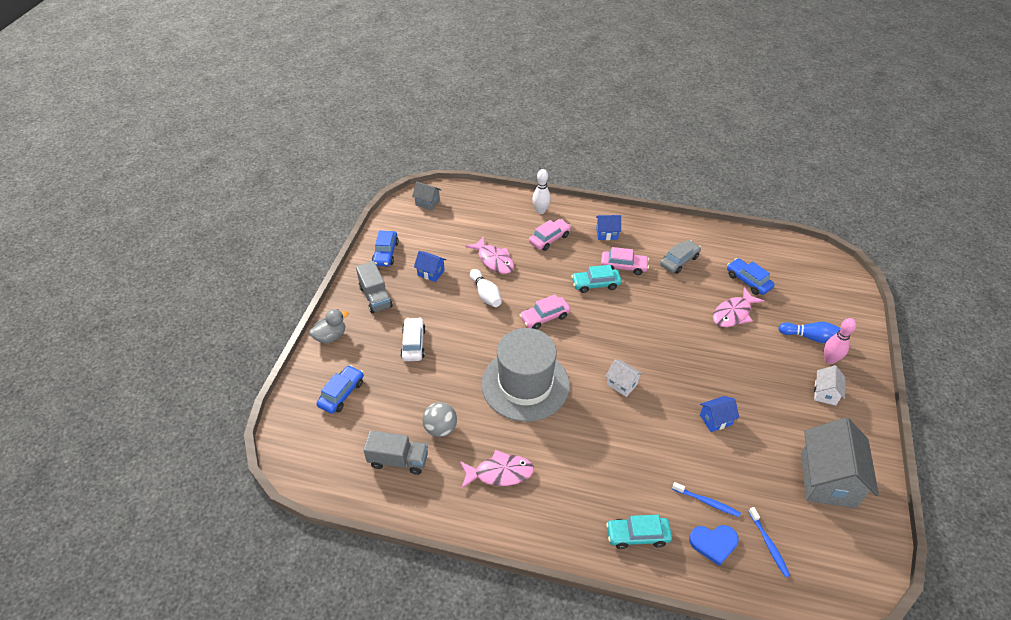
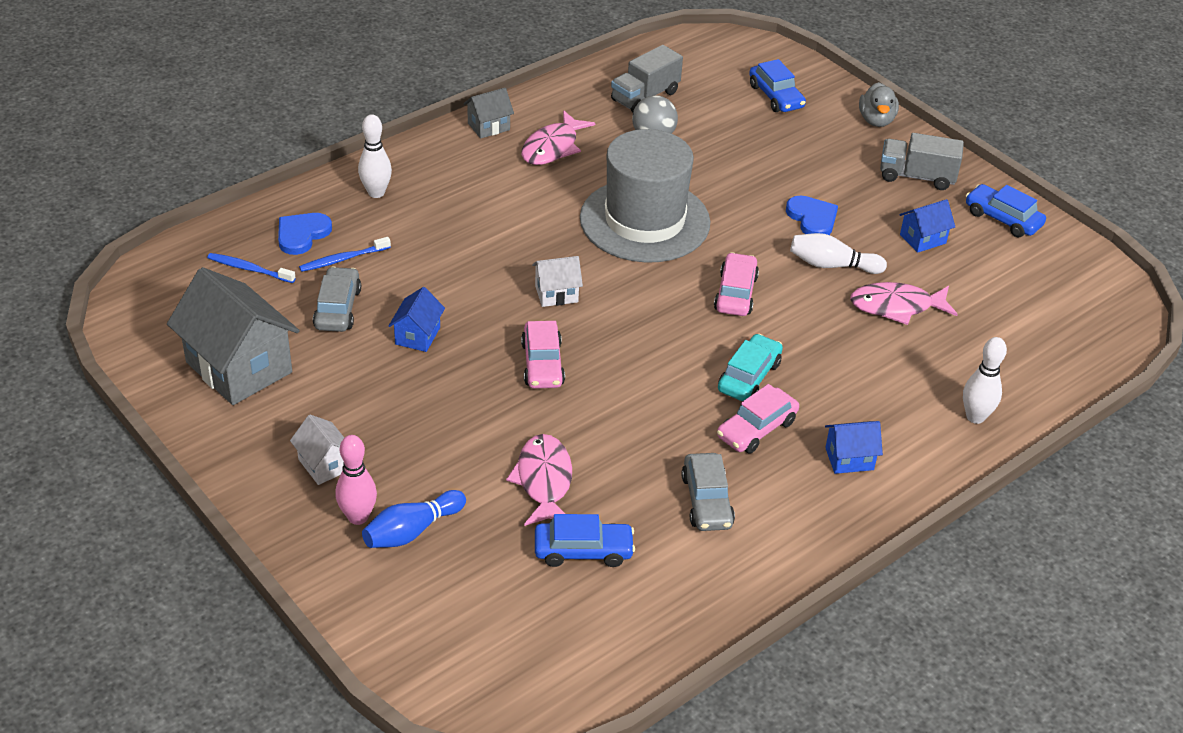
camera: 125 degrees right, 5 degrees down
(413, 344) = (801, 171): white car -> none
(427, 203) = (1097, 307): grey house -> grey house (488, 126)
(454, 319) = (812, 218): none -> blue heart
(549, 239) = (894, 387): pink car -> pink car (542, 364)
(607, 234) = (849, 459): blue house -> blue house turned 45 degrees clockwise
(637, 535) = (376, 193): turquoise car -> white bowling pin
(741, 471) = (338, 308): none -> grey car

